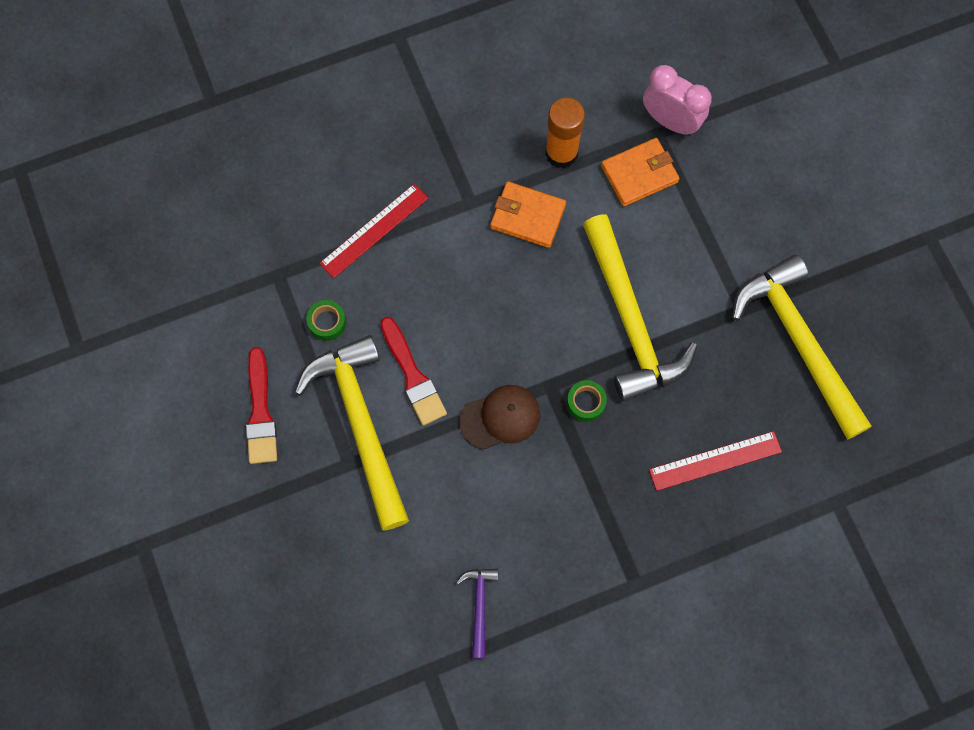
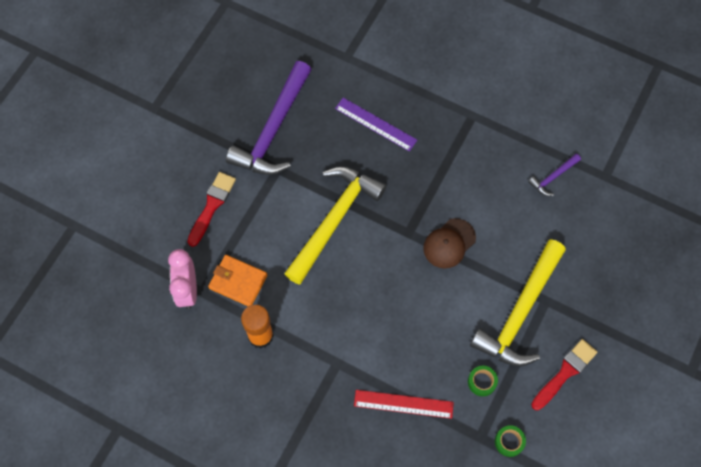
camera: 130 degrees left, 5 degrees down
(413, 376) = (468, 307): red brush -> red brush (212, 206)
(500, 417) = (449, 243): brown cap -> brown cap turned 75 degrees counterclockwise
(528, 216) = (318, 323): orange wallet -> none
(586, 402) = (401, 207): green tape -> green tape (509, 442)
(715, 461) = (376, 124): red ruler -> purple ruler
(798, 341) = (273, 130): yellow hammer -> purple hammer

